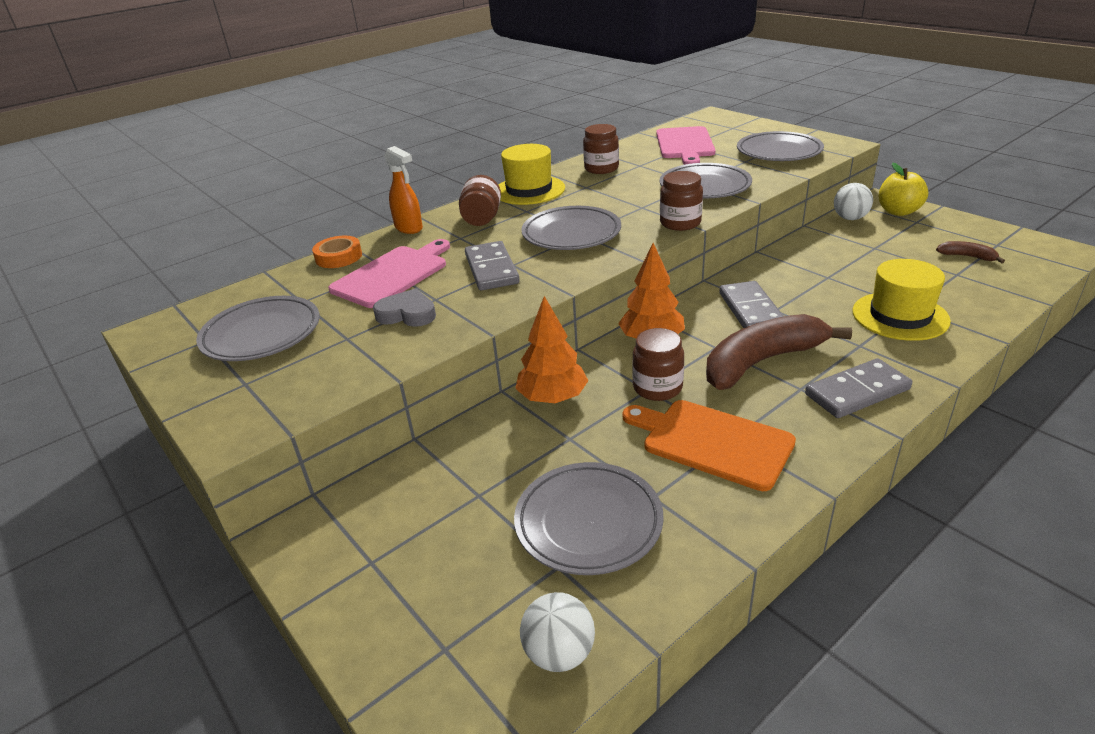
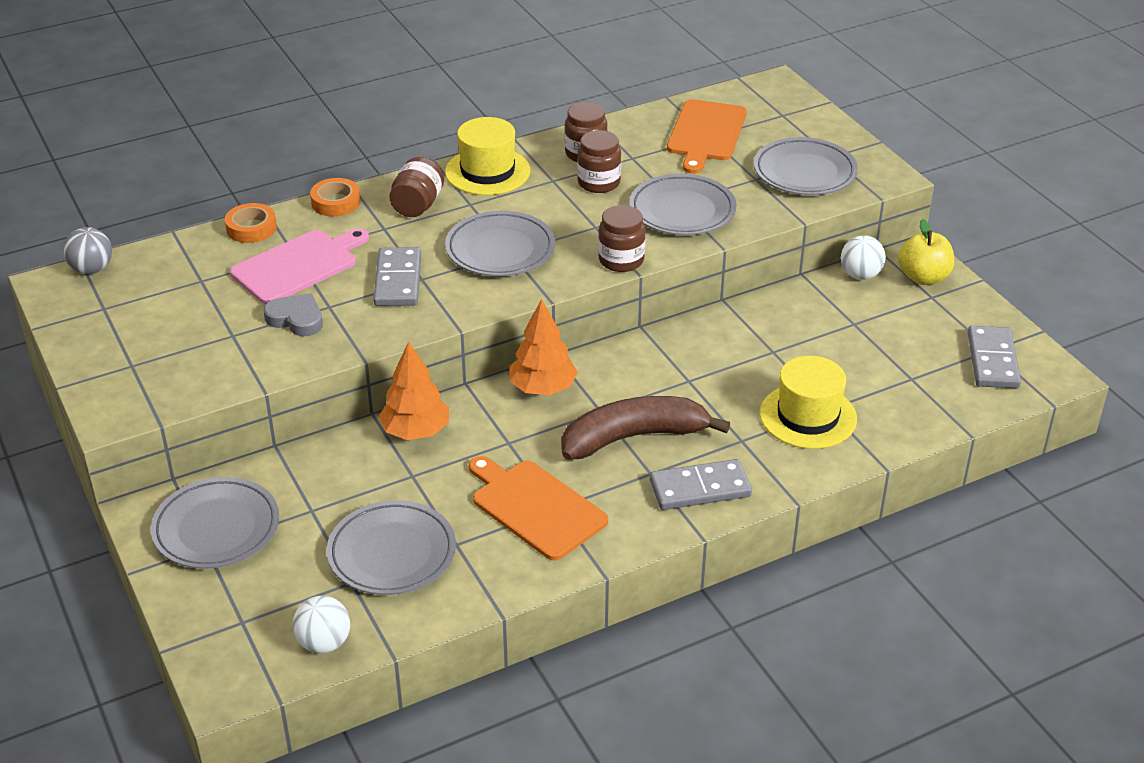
camera: 10 degrees right, 5 degrees up
(189, 312) = (92, 269): none -> grey ball
(262, 334) = (156, 313): grey plate -> grey plate (216, 529)
(409, 228) = (336, 202): orange spray bottle -> orange tape
(657, 387) = (518, 443): brown jar -> brown jar (598, 183)
(685, 144) = (705, 133): pink cutting board -> orange cutting board
(751, 310) = (663, 375): grey domino -> grey domino (993, 360)
(967, 256) = (943, 358): brown banana -> none

